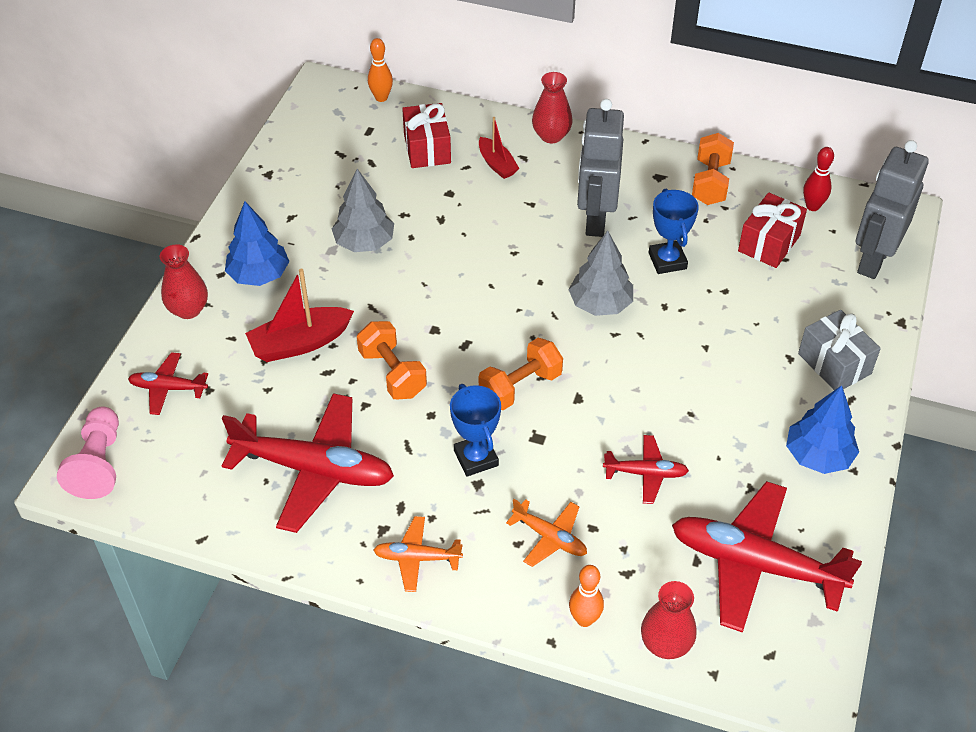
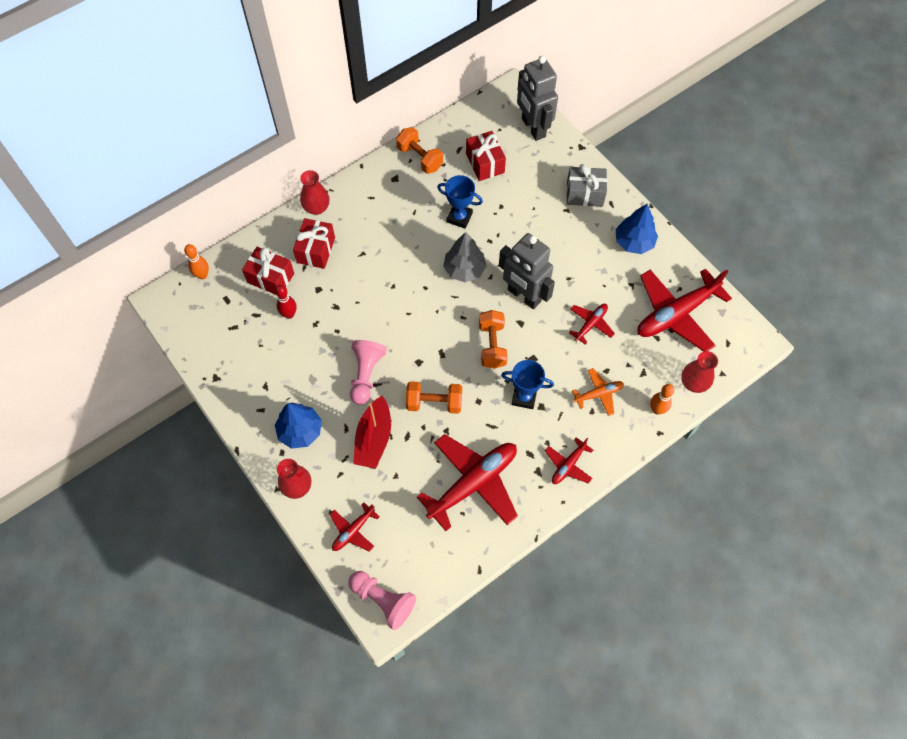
camera: 55 degrees left, 15 degrees up
(364, 242) = (321, 358): grey tree -> none
(376, 292) = (366, 375): none -> pink pawn
(417, 558) = (568, 465): orange plane -> red plane
(497, 164) = (316, 250): red boat -> red gift
(595, 219) = (401, 230): grey robot -> grey robot (524, 296)
(812, 206) = (475, 125): red bowling pin -> red bowling pin (289, 314)

